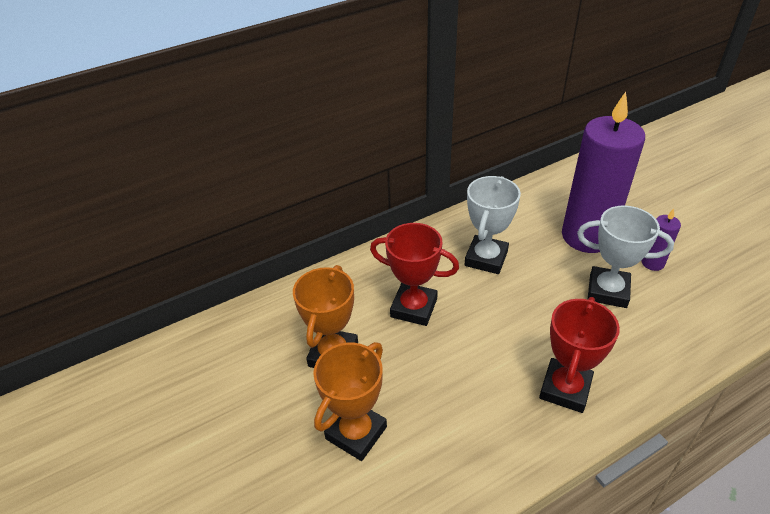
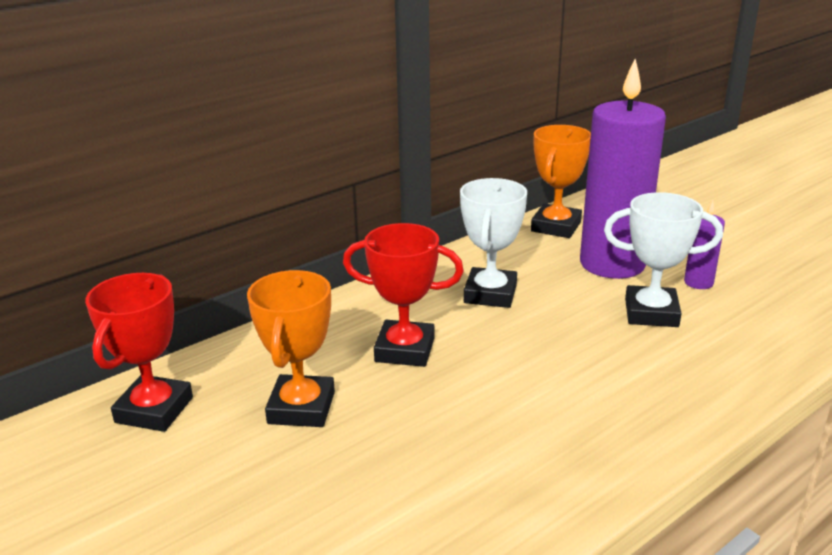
camera: 10 degrees left, 15 degrees down
(356, 433) = (347, 489): orange trophy -> orange trophy (556, 226)
(565, 389) = (622, 414): red trophy -> red trophy (154, 410)

